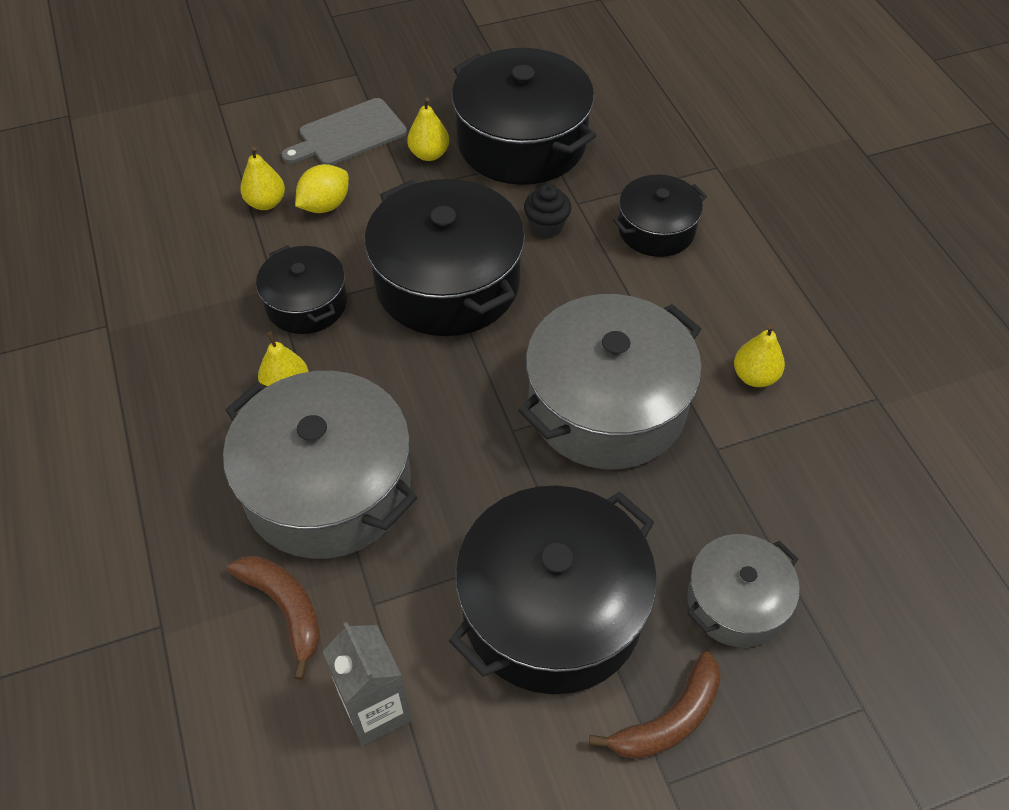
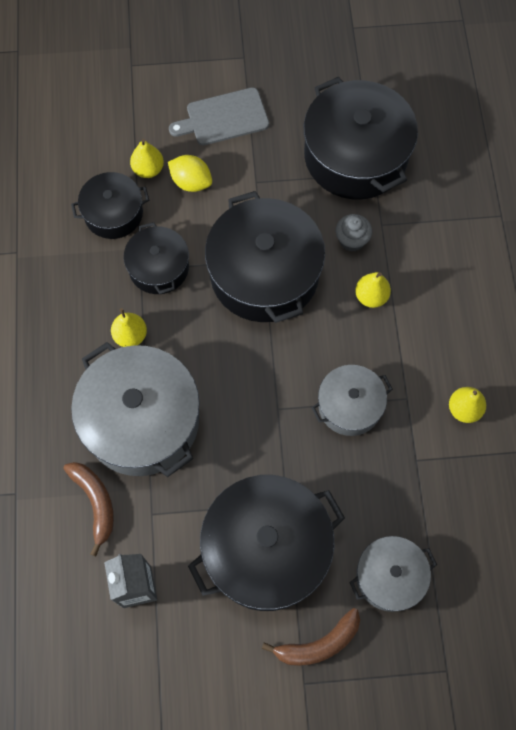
camera: 15 degrees right, 15 degrees up
(325, 205) = (191, 182): yellow lemon -> yellow lemon turned 60 degrees clockwise
(429, 154) = (281, 151): yellow pear -> yellow pear (371, 296)
(546, 226) = (351, 240): black cupcake -> grey cupcake
(607, 405) = (349, 406): grey pot -> grey pot, size x0.56
(656, 229) = (434, 263): black pot -> black pot (113, 213)

